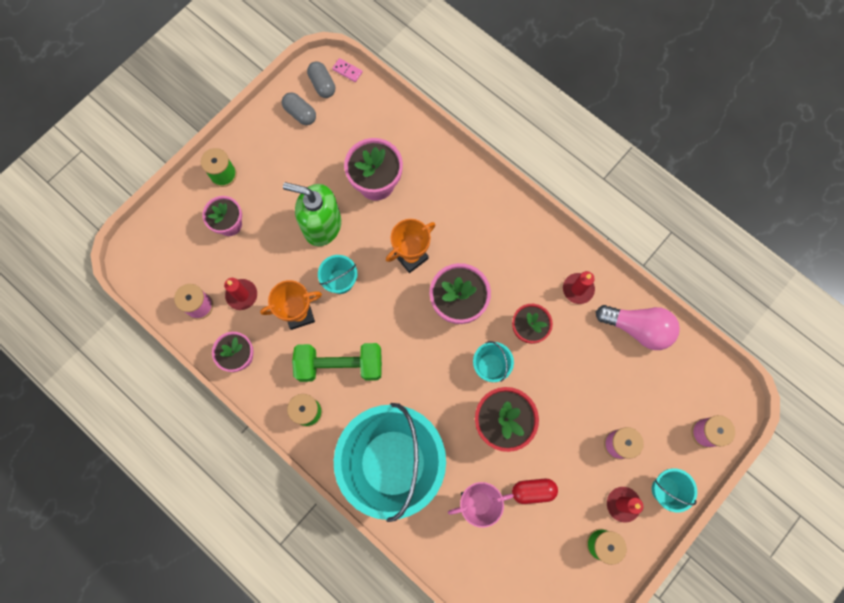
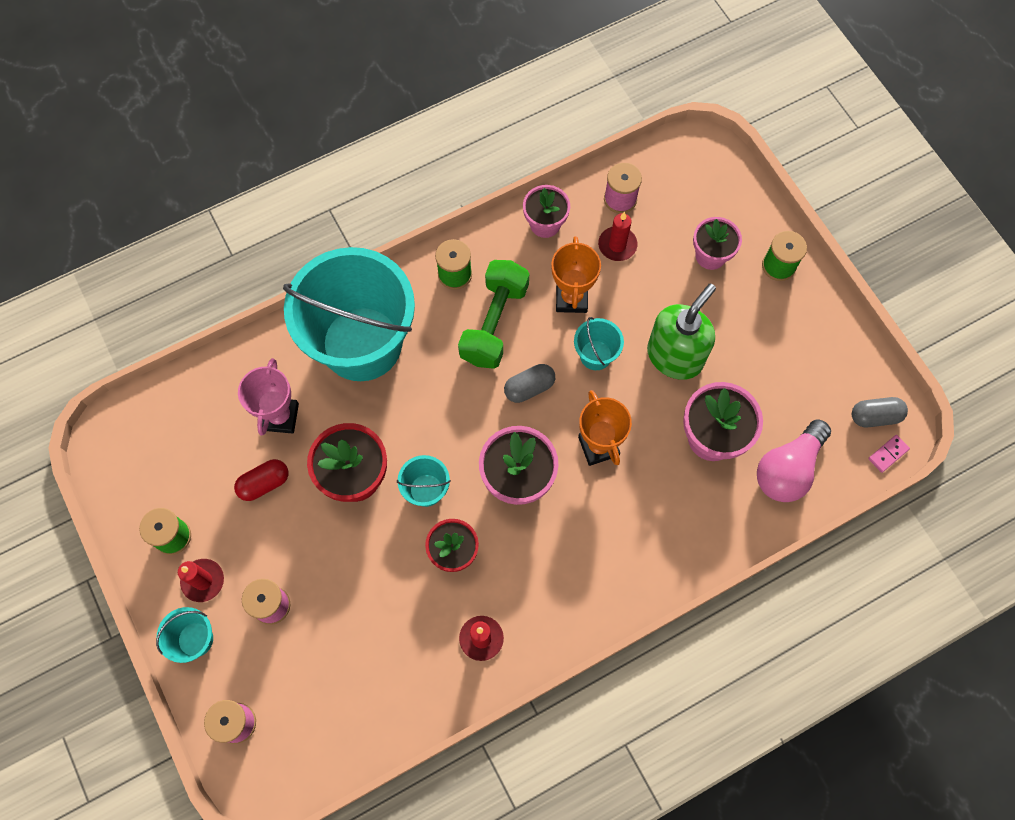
camera: 110 degrees right, 5 degrees down
(300, 113) = (839, 377): grey capsule -> grey capsule (529, 387)
(533, 491) = (264, 483): red capsule -> red capsule turned 45 degrees clockwise
(637, 328) = (400, 695): pink light bulb -> pink light bulb (788, 469)

